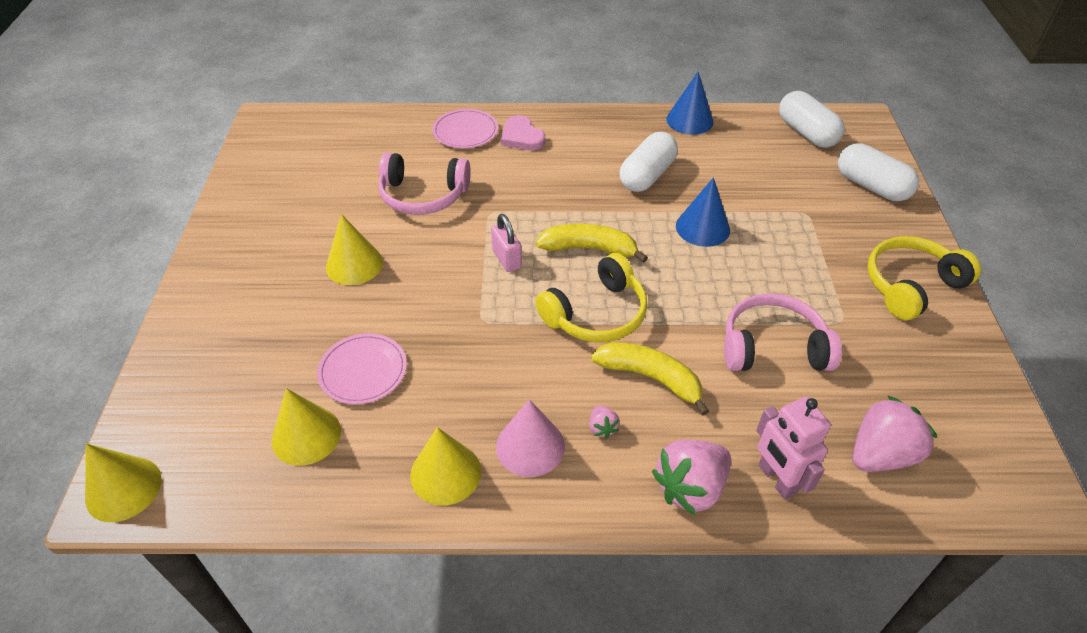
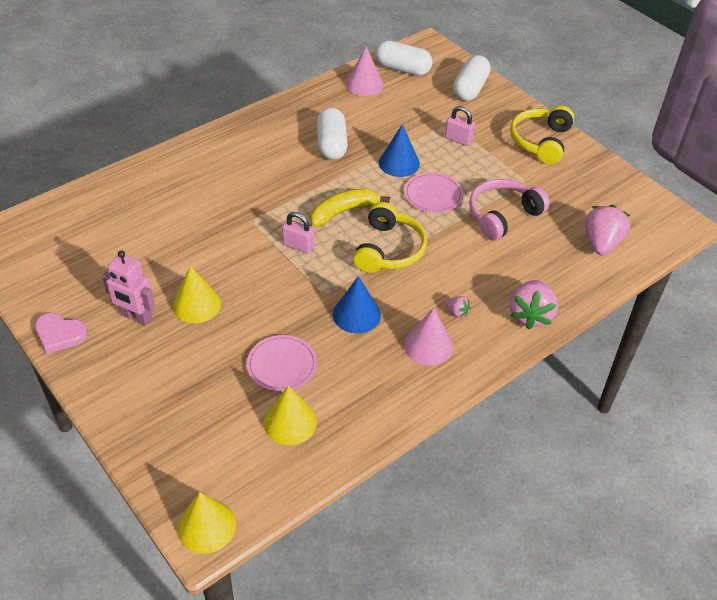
camera: 40 degrees left, 0 degrees up
(423, 195) = (191, 232): pink headphones -> none
(445, 473) = (397, 389): yellow cone -> none
(465, 131) = (170, 171): pink plate -> pink plate (433, 195)
(521, 137) = (217, 156): pink heart -> pink heart (60, 334)
(650, 378) = (455, 269): yellow banana -> none
(689, 120) = (321, 92): blue cone -> blue cone (356, 314)
(745, 131) = (364, 84): none -> pink cone
(776, 479) = (566, 285): pink robot -> pink robot (136, 317)
(801, 235) = (458, 139): none -> pink padlock
(871, 186) = (470, 89): white capsule -> white capsule turned 75 degrees counterclockwise

